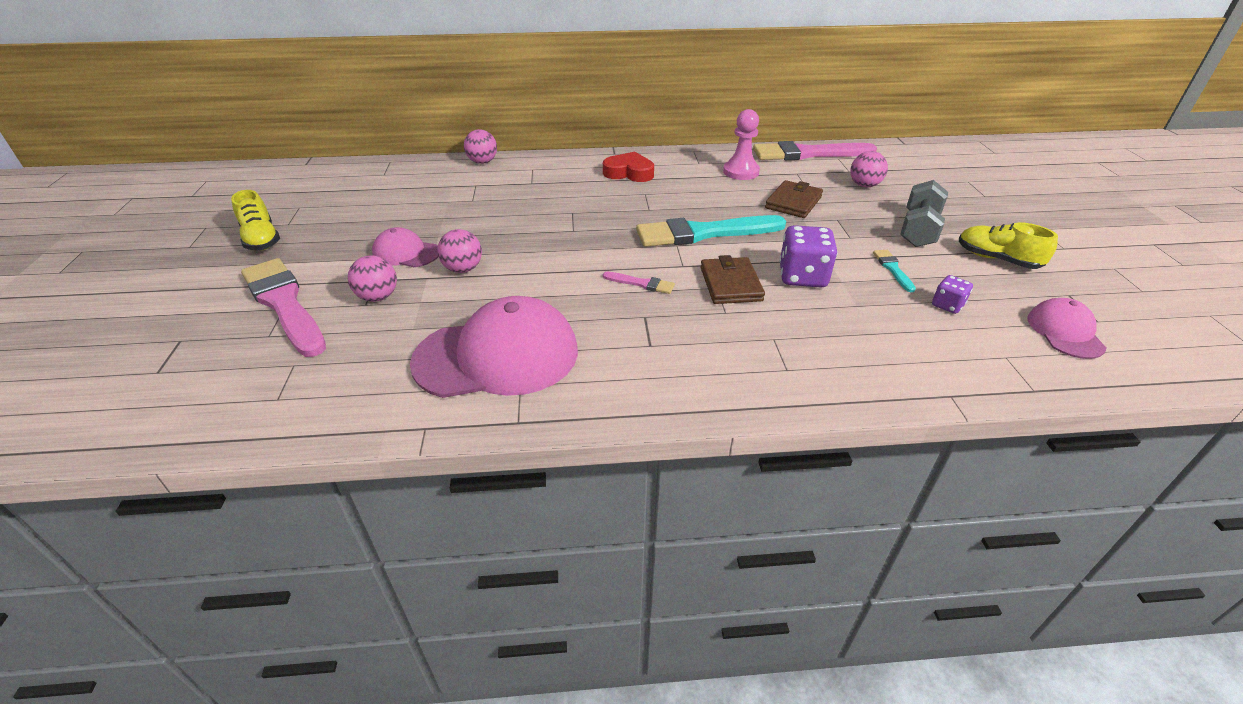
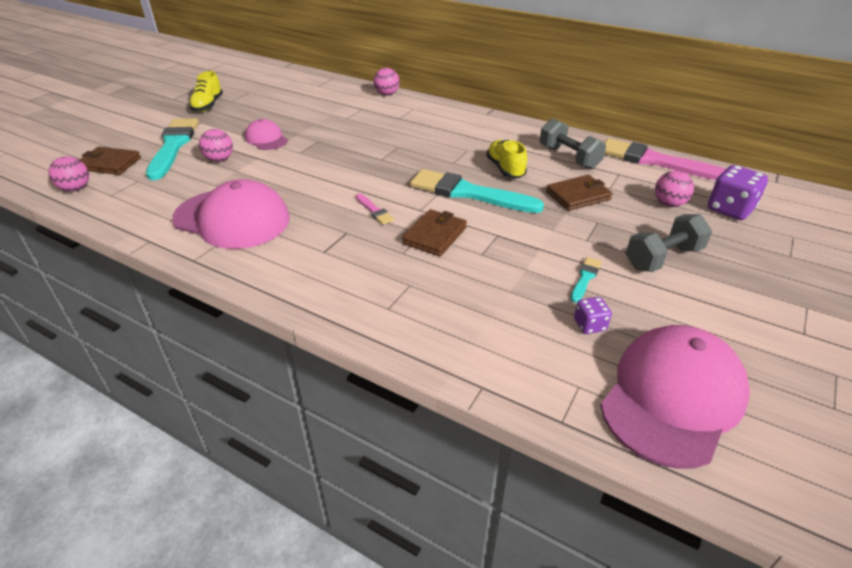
camera: 35 degrees right, 0 degrees up
(213, 361) = (110, 164): none -> brown wallet
(284, 304) = (173, 146): pink brush -> turquoise brush
(463, 269) = (283, 160): pink ball -> pink ball (75, 189)
(629, 173) = (477, 131): red heart -> none
(741, 172) = (569, 157): pink pawn -> grey dumbbell
(802, 277) = (497, 252): purple dice -> purple dice (730, 209)
(997, 259) = (705, 312): yellow shoe -> yellow shoe (505, 169)
(1065, 332) = (672, 397): pink cap -> pink cap, size x1.93

